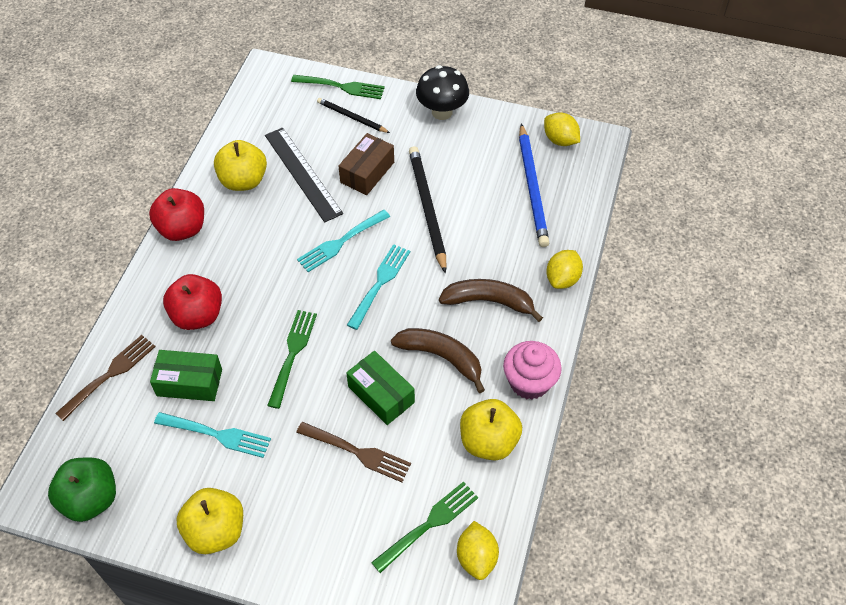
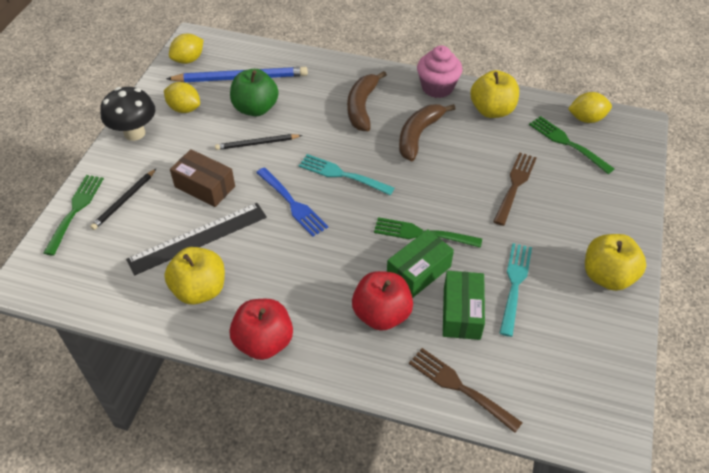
camera: 90 degrees left, 5 degrees down
(91, 499) = (601, 382): green apple -> green apple (255, 108)
(341, 241) = (292, 203): turquoise fork -> blue fork
(381, 394) = (458, 172): green box -> green box (418, 272)
(427, 208) = (257, 143): black pencil -> black pencil, size x0.58
(562, 279) = (339, 66): yellow lemon -> yellow lemon (184, 109)

